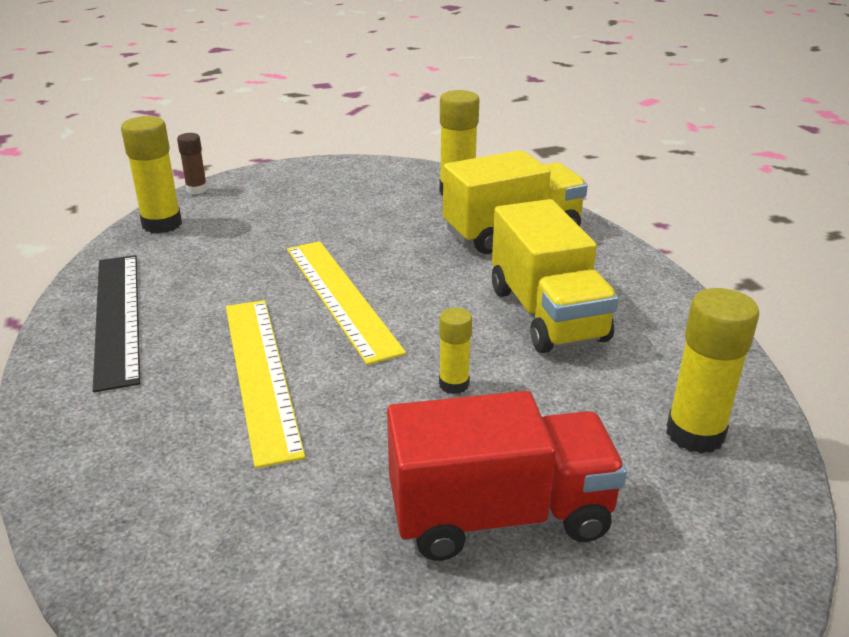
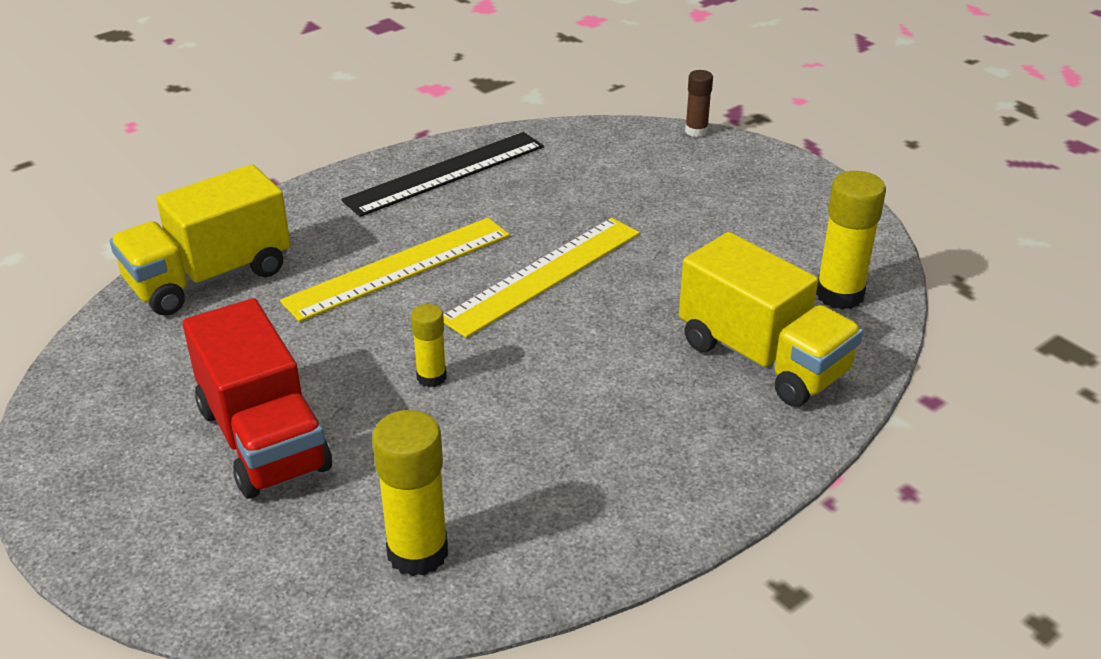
camera: 70 degrees right, 5 degrees up
(162, 224) = (611, 138): yellow glue stick -> none
(547, 314) = (590, 416): yellow truck -> yellow truck (209, 277)

